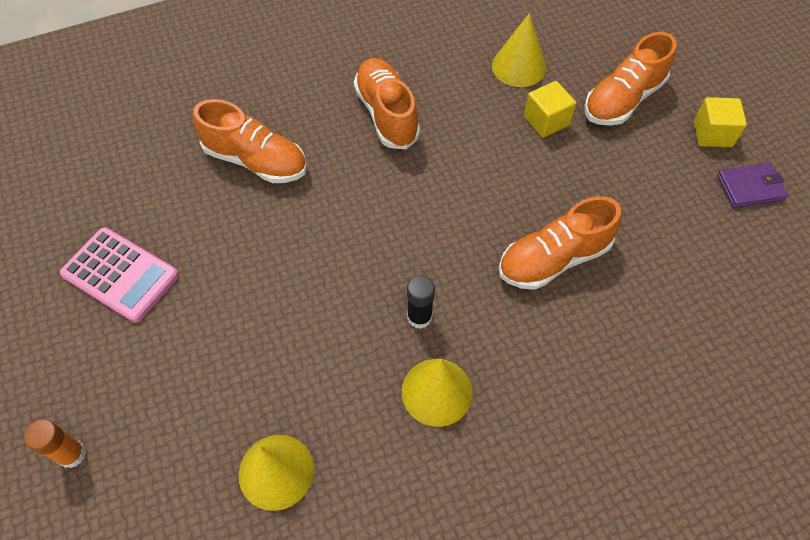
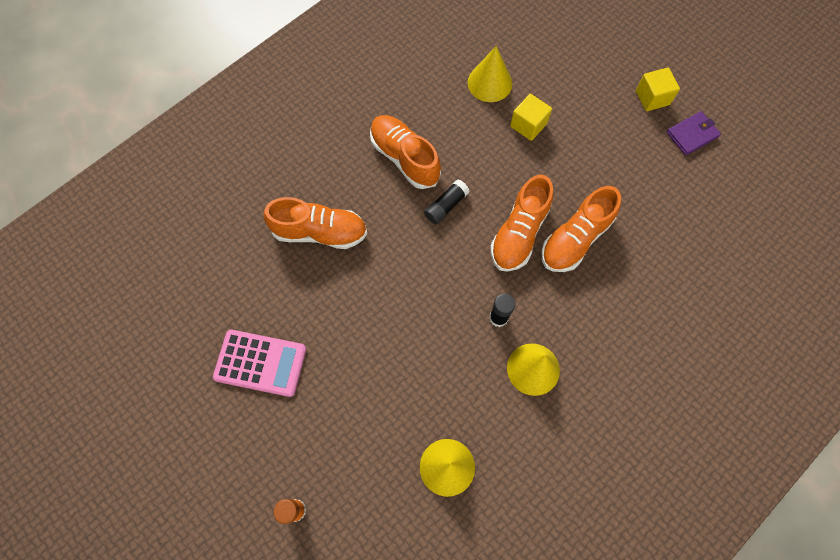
camera: 20 degrees left, 10 degrees up
(411, 176) = (446, 206): none -> black glue stick
(623, 100) = (578, 88): orange shoe -> orange shoe (519, 233)

